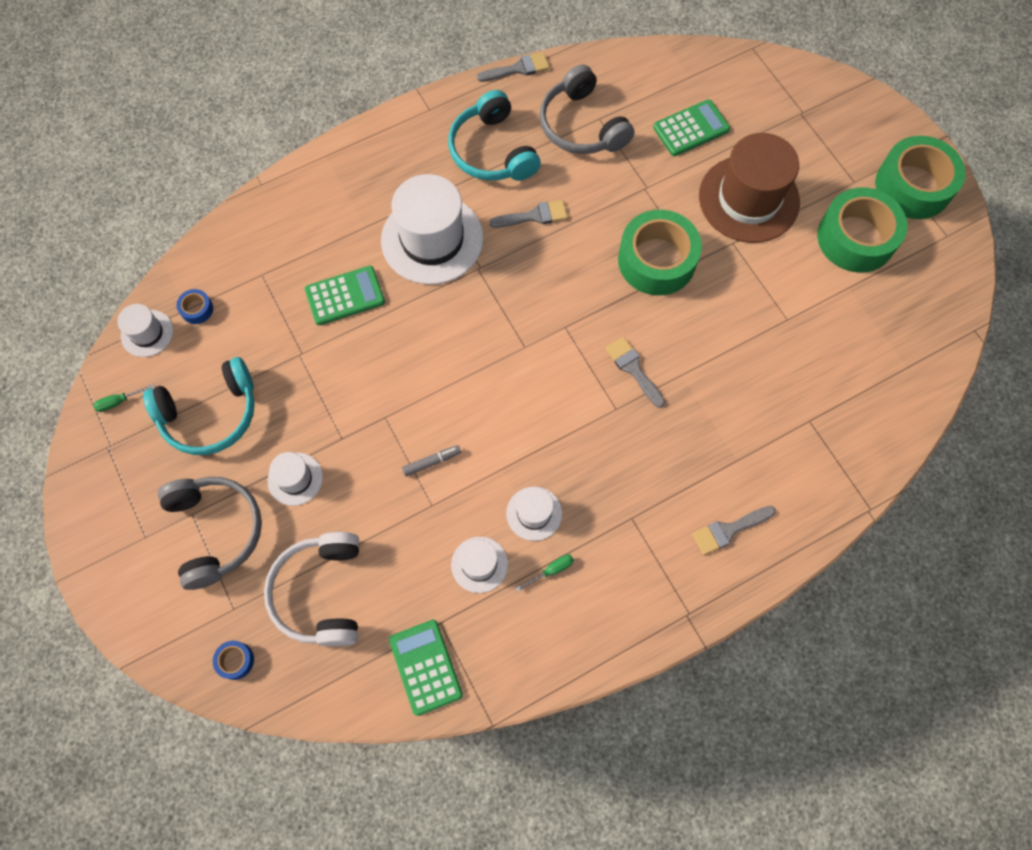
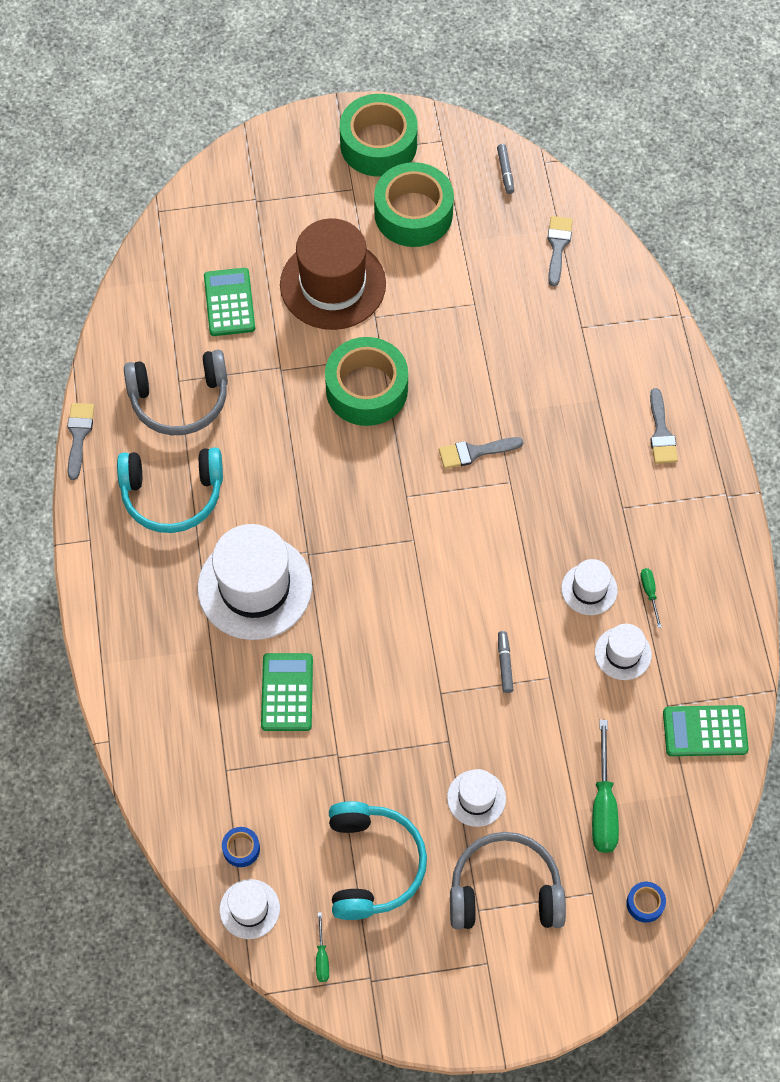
camera: 70 degrees left, 5 degrees down
(321, 593) = (603, 805): white headphones -> green screwdriver
(534, 216) = (269, 481): grey brush -> grey brush (558, 246)
(944, 300) = (505, 172): none -> grey marker

